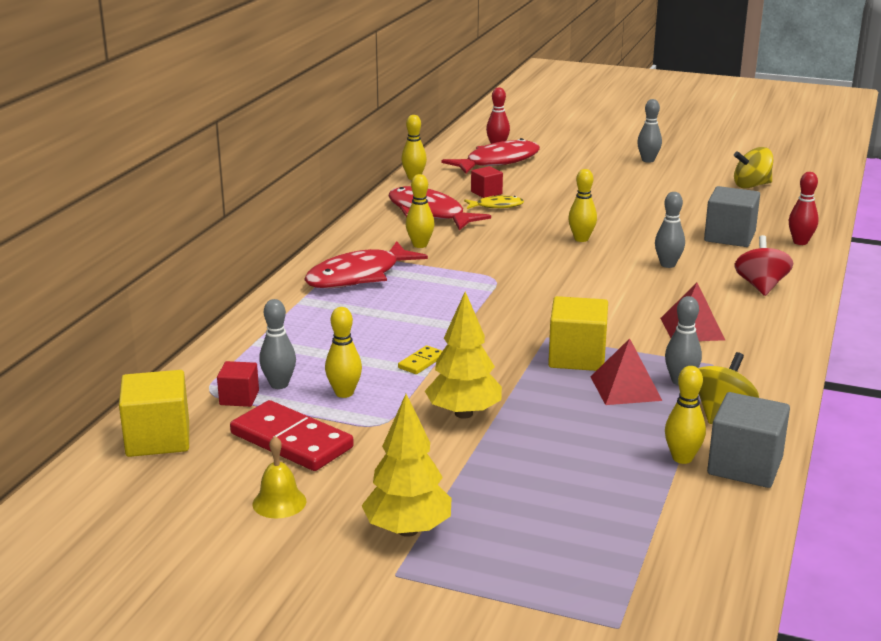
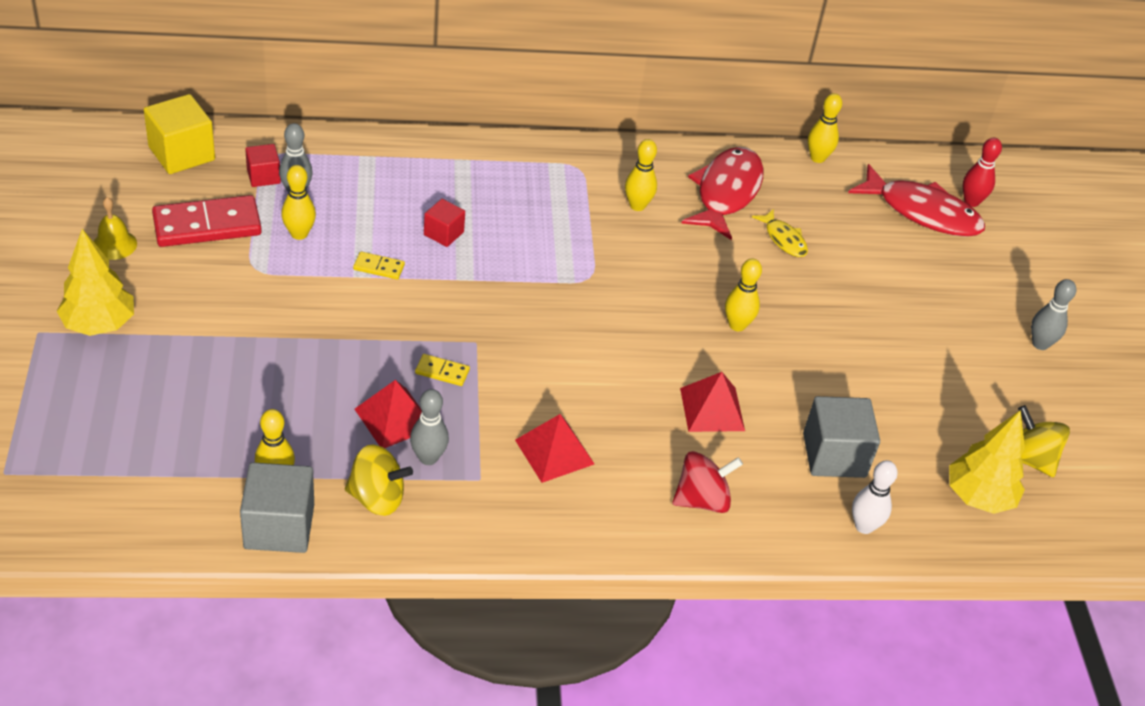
camera: 60 degrees right, 20 degrees up
(291, 441) = (207, 225): red domino -> red domino turned 60 degrees clockwise
(358, 276) = (536, 182): red fish -> none
(464, 413) = (296, 316): yellow tree -> yellow tree (978, 497)
(486, 193) = (816, 223): red cube -> red cube (443, 233)
(577, 357) = (442, 372): yellow cube -> yellow domino
(668, 264) = (712, 409): grey bowling pin -> red pyramid
(800, 242) = (864, 526): red bowling pin -> white bowling pin

